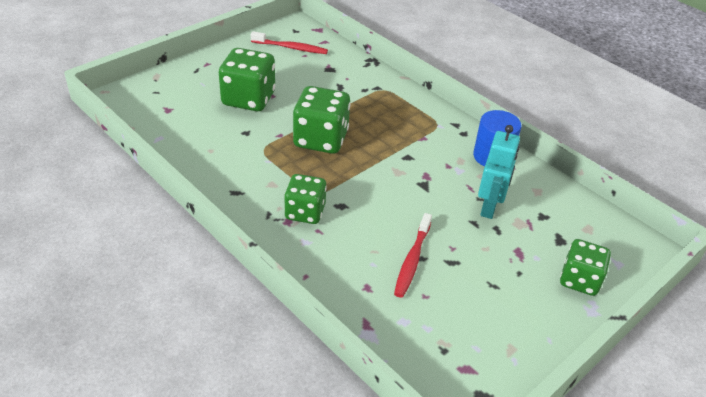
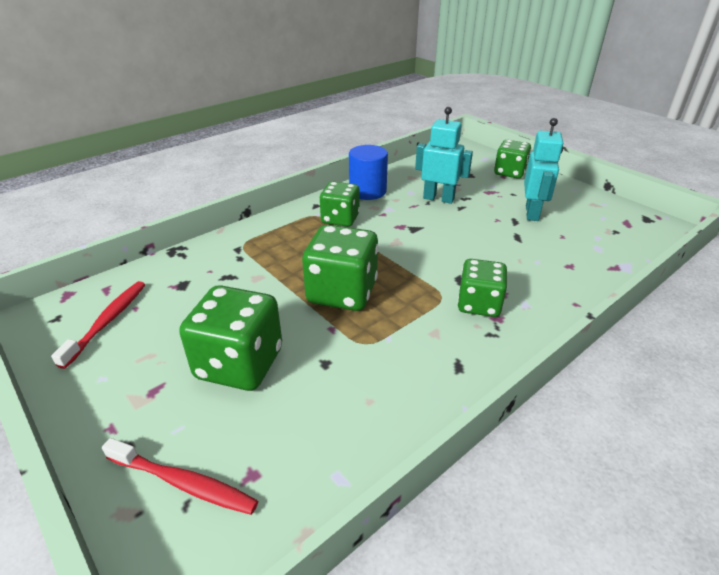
camera: 85 degrees left, 5 degrees down
(412, 260) = (522, 240): red toothbrush -> red toothbrush (184, 483)
(432, 138) = (340, 219): none -> green dice
(473, 280) = (532, 213): none -> turquoise robot

